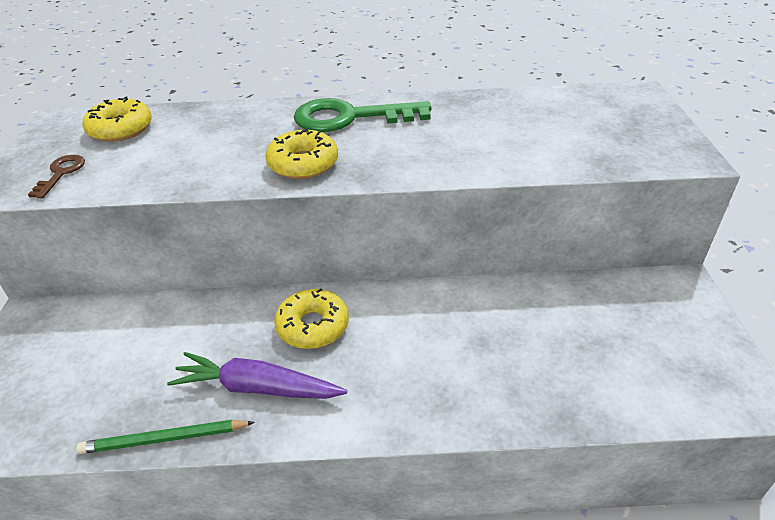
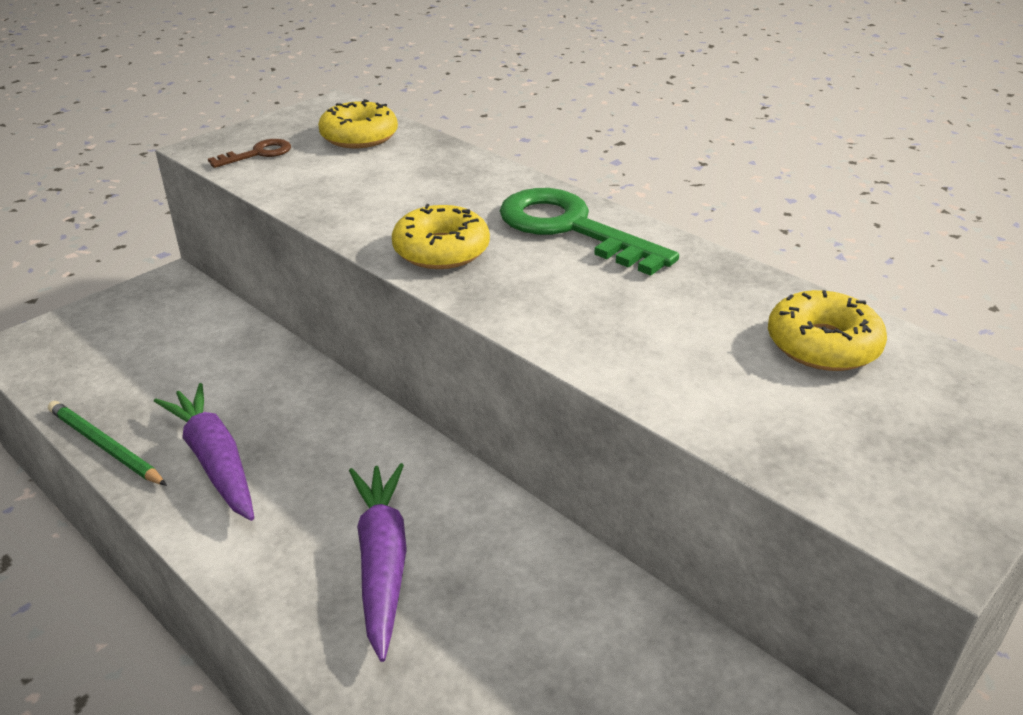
camera: 45 degrees right, 5 degrees down
(313, 326) = (333, 443): yellow donut -> yellow donut (822, 345)
(433, 359) = (382, 562): none -> purple carrot

